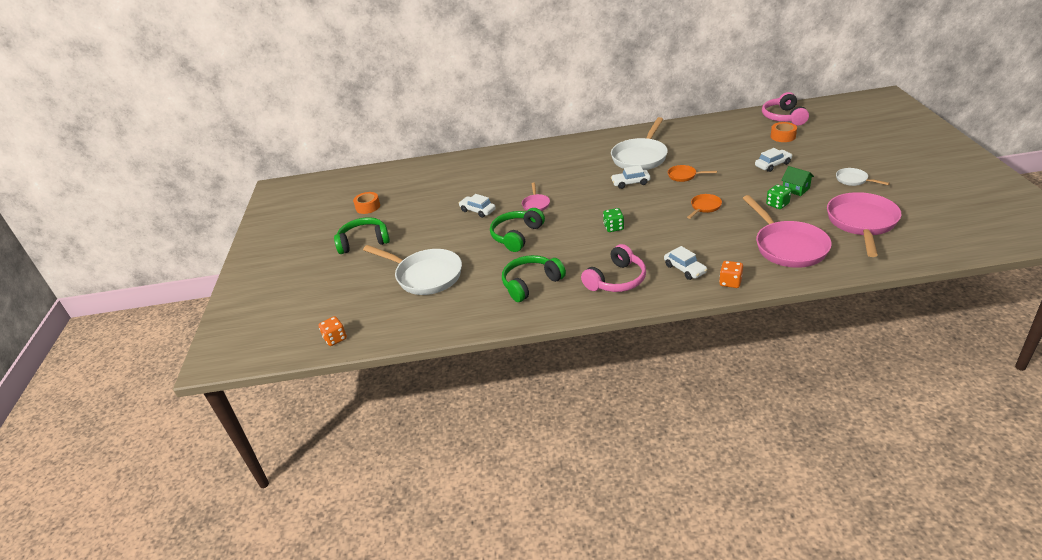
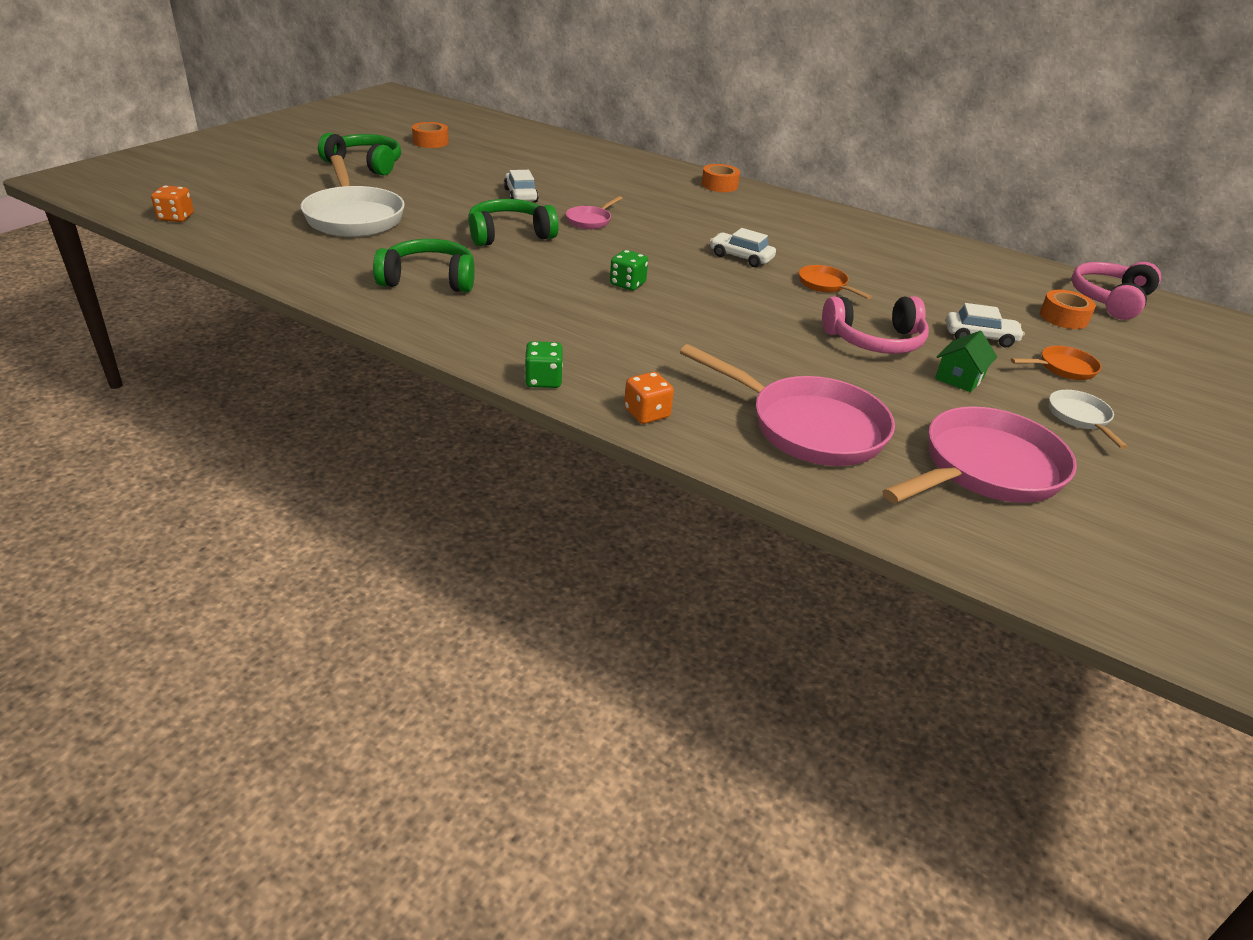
camera: 30 degrees right, 0 degrees up
(552, 148) = (719, 185): none -> orange tape
(617, 280) = (521, 329): pink headphones -> pink headphones (875, 341)
(640, 157) = (807, 242): white pan -> none
(685, 269) = (621, 367): white car -> none
(704, 207) = (784, 326): orange pan -> orange pan (1063, 368)
(777, 204) = (894, 378): green dice -> green dice (543, 380)
(788, 247) = (808, 427): pink pan -> pink pan turned 75 degrees counterclockwise
(795, 189) = (959, 378): green house -> green house turned 45 degrees clockwise

